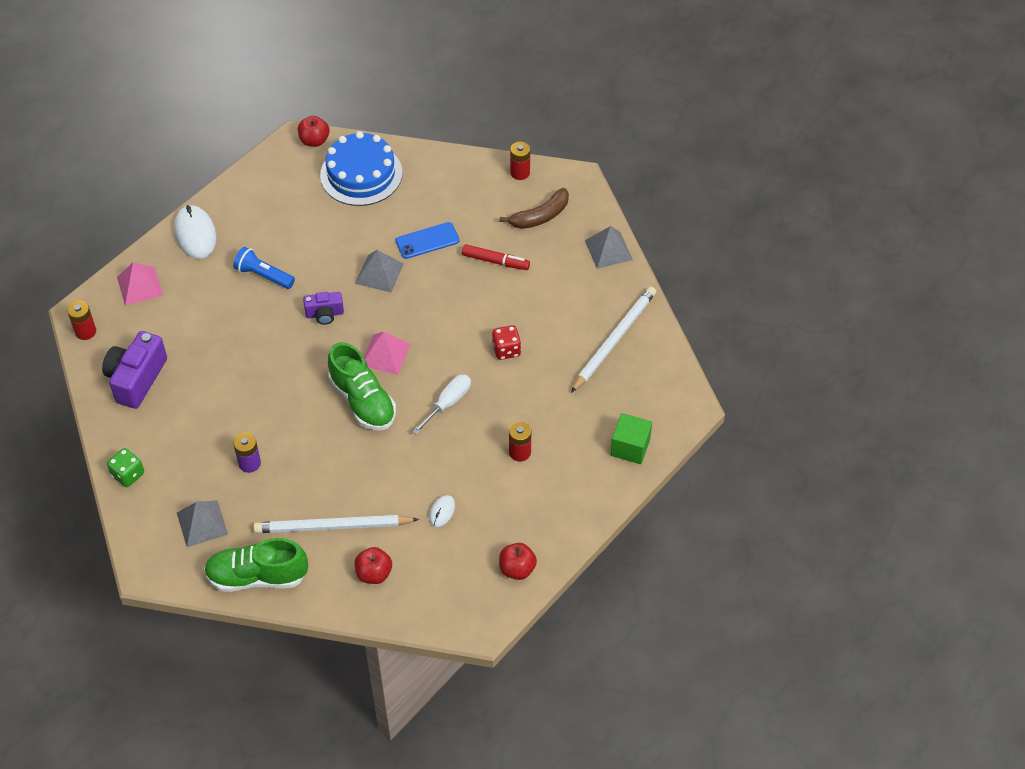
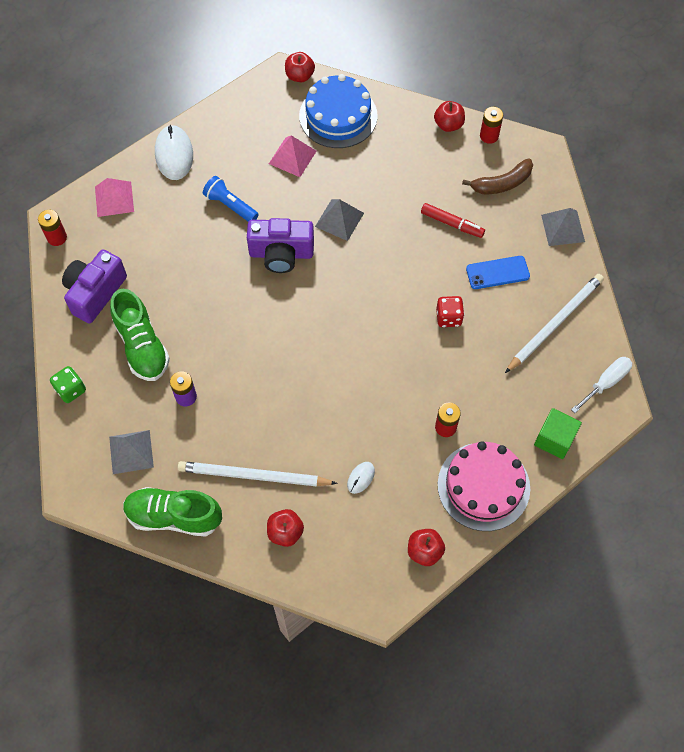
camera: 10 degrees right, 10 degrees up
(324, 314) = (281, 253): purple camera -> purple camera, size x1.76
(362, 401) = (303, 349): green shoe -> green shoe (142, 346)
(385, 354) = (332, 304): pink pyramid -> pink pyramid (292, 157)
(427, 241) = (390, 193): blue phone -> blue phone (497, 272)
(448, 403) = (384, 364): white screwdriver -> white screwdriver (606, 383)
(476, 167) = (448, 125): none -> red apple
(566, 500) = (483, 486): none -> pink cake

